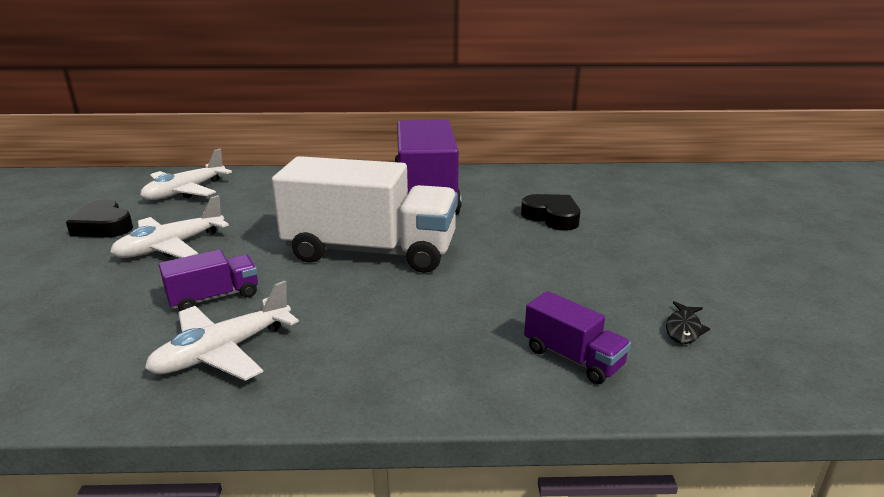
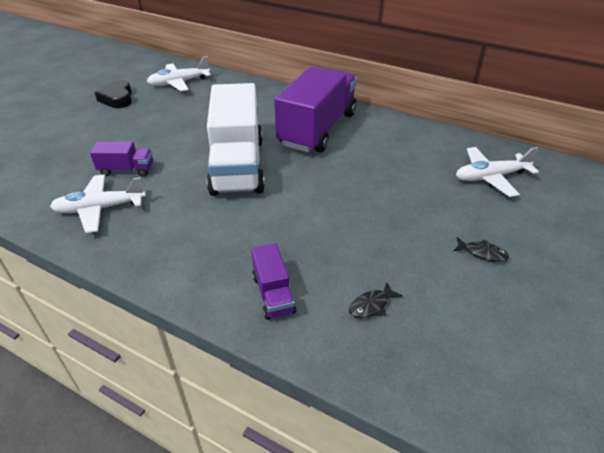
camera: 30 degrees right, 15 degrees up
(171, 247) = (136, 125): white plane -> white plane (490, 177)
(370, 252) = (237, 165): white truck -> white truck turned 45 degrees clockwise
(552, 217) = (387, 176): black heart -> none
(717, 252) = (482, 253): none -> black fish

